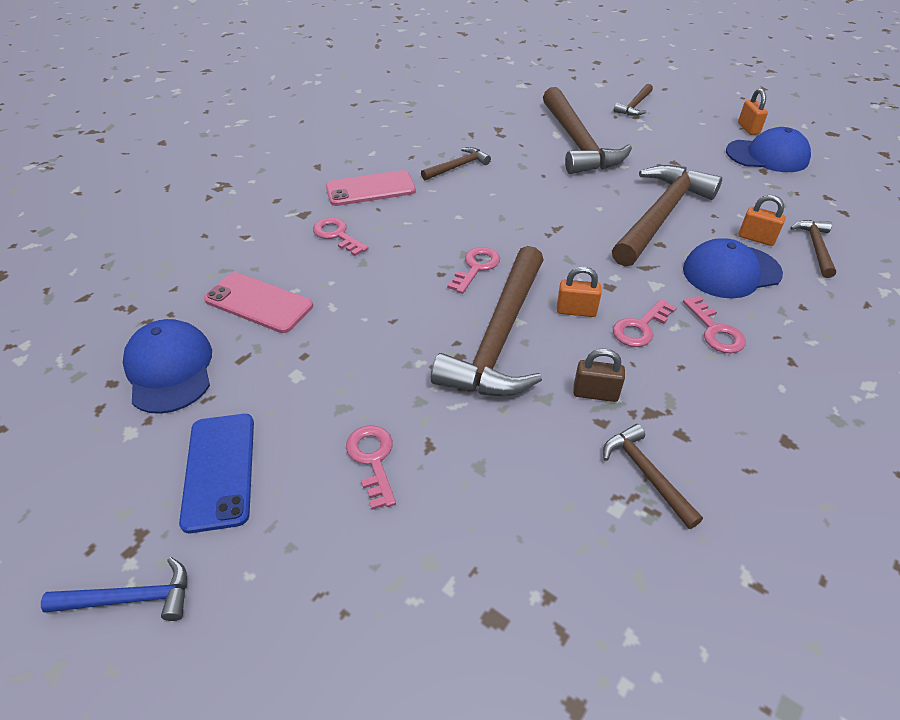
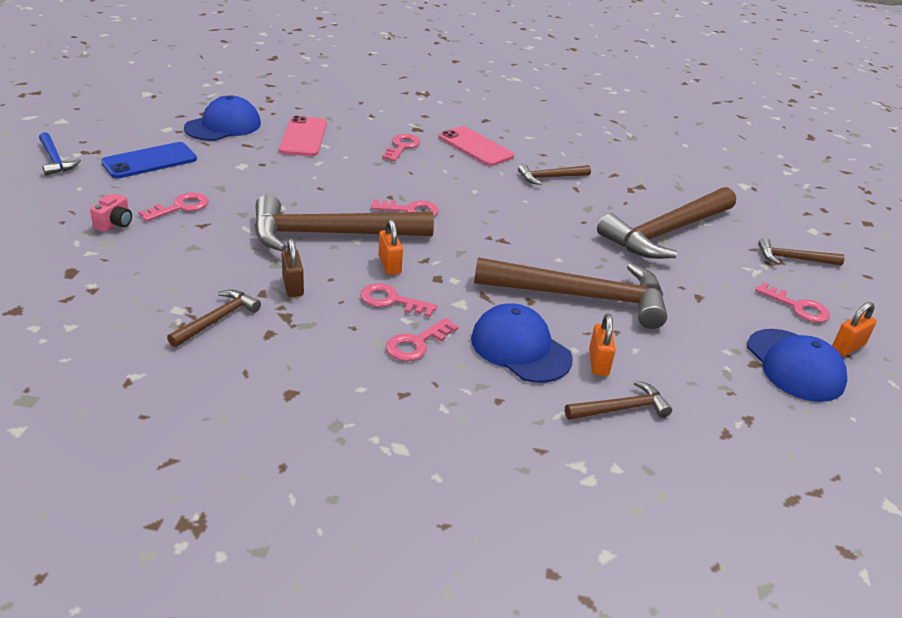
camera: 60 degrees right, 10 degrees down
(383, 543) = (115, 224): none -> pink camera
(458, 167) = (550, 177): brown hammer -> brown hammer turned 135 degrees clockwise
(697, 128) = (798, 307): none -> pink key

